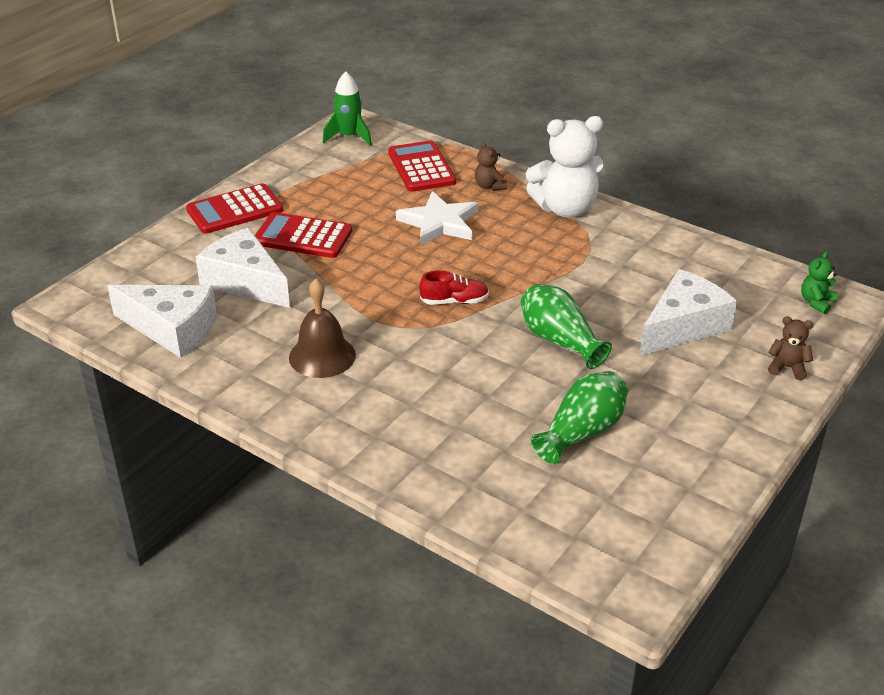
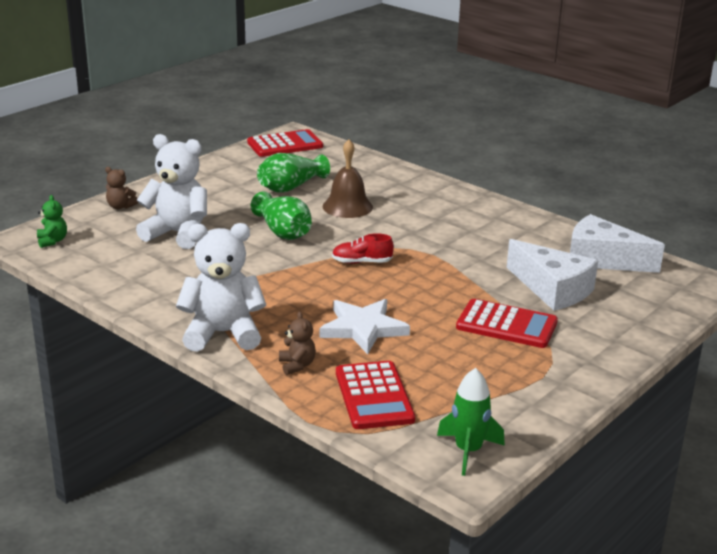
camera: 175 degrees left, 10 degrees down
(235, 210) = (589, 358): red calculator -> red calculator (285, 145)
(322, 356) = (473, 235): brown bell -> brown bell (347, 206)
(683, 326) = (178, 234): white cheese -> white teddy bear
(816, 302) = (52, 241): green teddy bear -> green teddy bear turned 60 degrees counterclockwise

